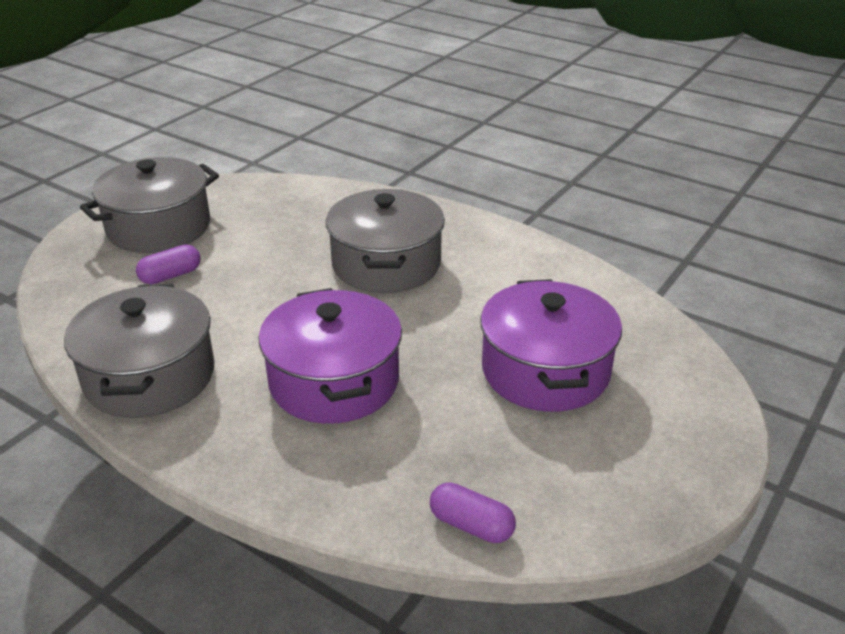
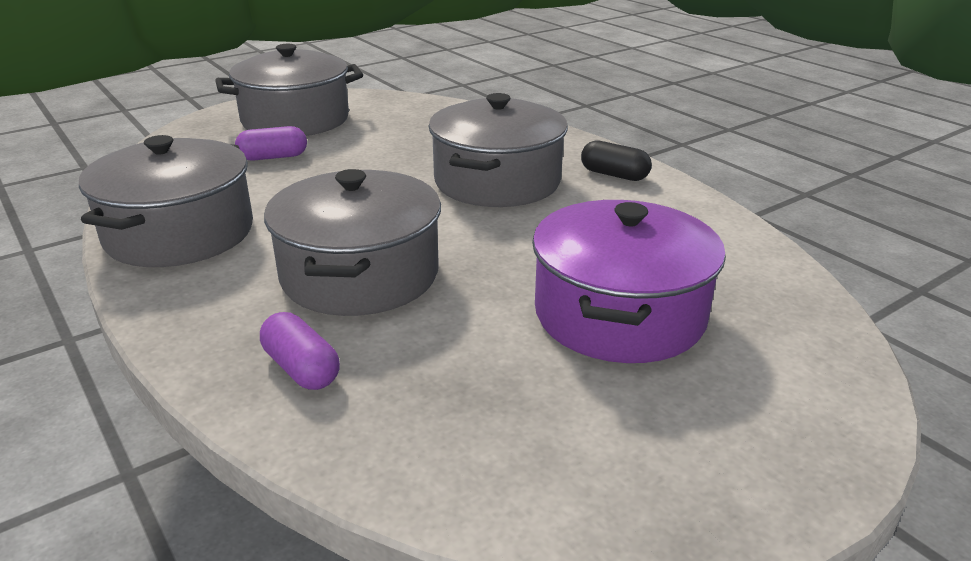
camera: 20 degrees right, 5 degrees down
(334, 381) = (360, 275): purple pot -> grey pot
(471, 525) = (408, 466): purple capsule -> purple capsule (301, 369)
(475, 238) = (614, 175): none -> black capsule

